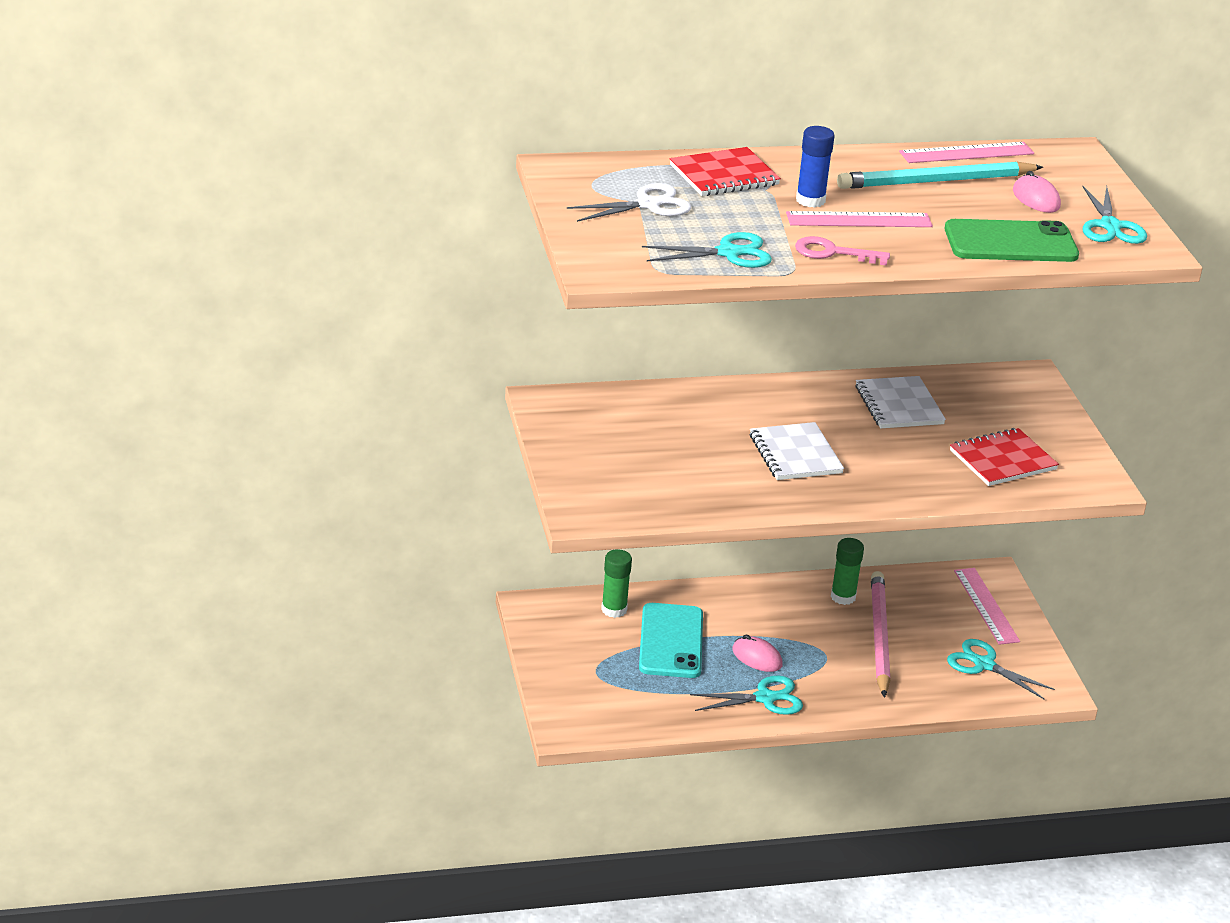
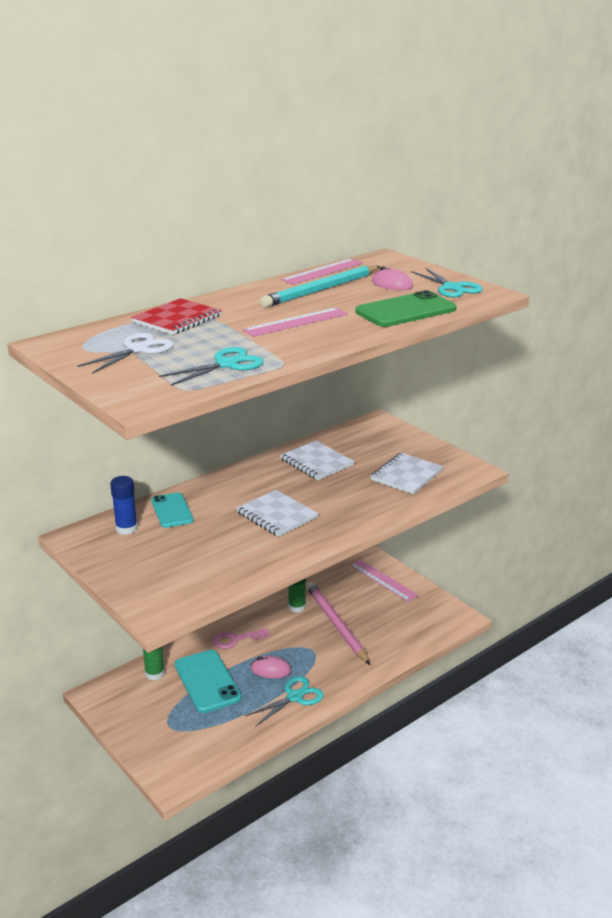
camera: 25 degrees left, 5 degrees down
(674, 407) = (172, 510): none -> turquoise phone
(810, 200) = (251, 319): blue glue stick -> blue glue stick (126, 528)
(833, 252) = (299, 345): pink key -> pink key (236, 639)
(984, 665) = (409, 618): turquoise scissors -> none
(1002, 460) = (406, 475): red notebook -> white notebook

